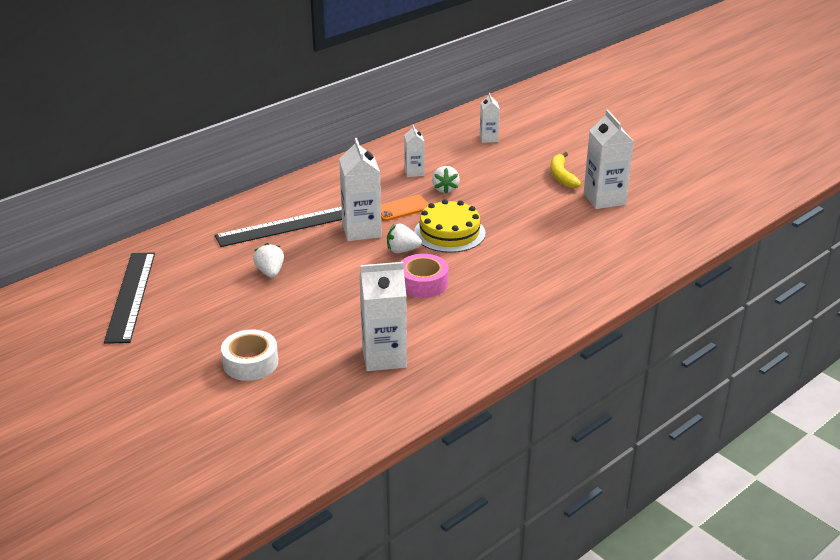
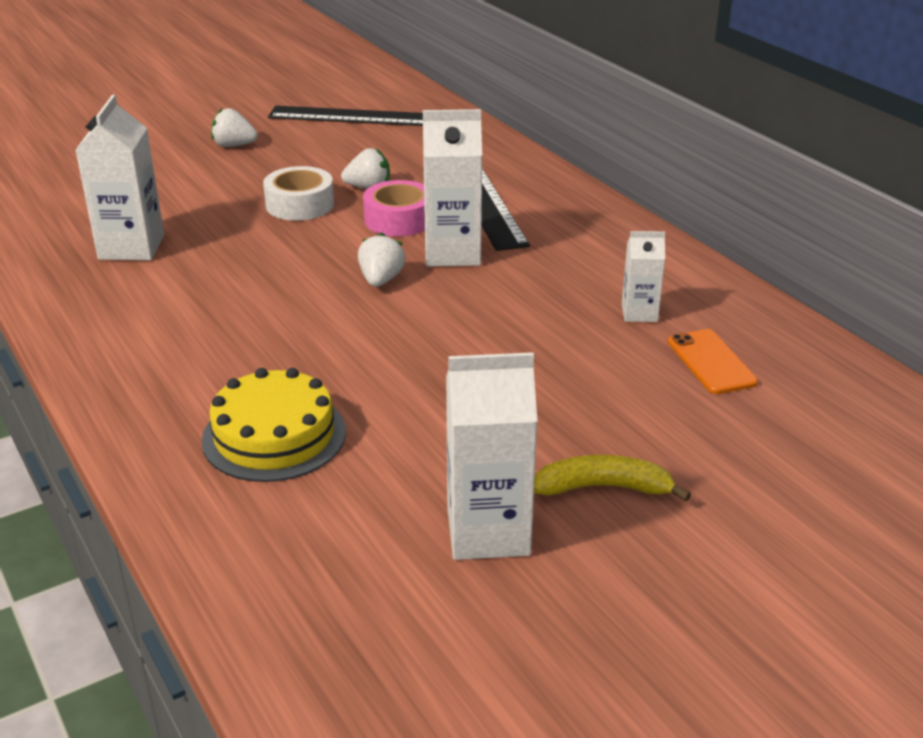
camera: 100 degrees right, 0 degrees up
(250, 363) = (184, 172): white tape -> white tape (300, 204)
(401, 208) = (510, 290): orange phone -> orange phone (711, 362)
(423, 283) = (282, 288): pink tape -> pink tape (399, 219)
(445, 189) = (570, 337): white strawberry -> white strawberry (234, 145)
(449, 233) = (417, 325): yellow cake -> yellow cake (274, 435)
(488, 138) = (788, 414): white carton -> none

